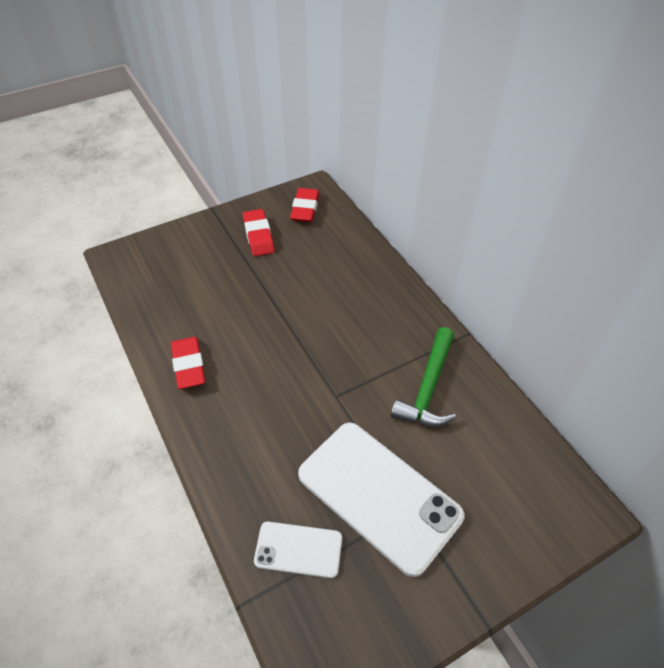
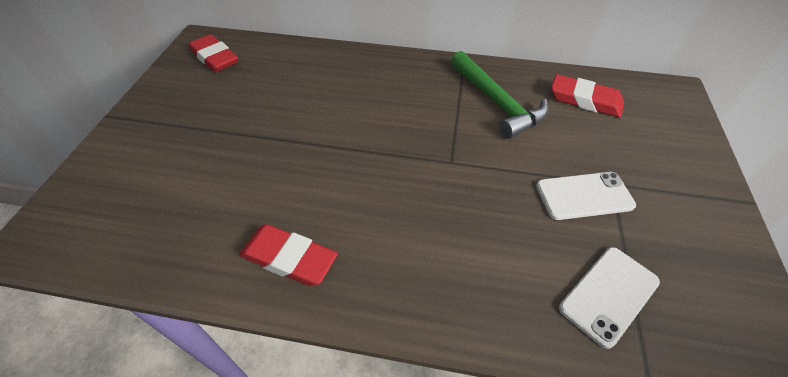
camera: 50 degrees left, 0 degrees up
(258, 236) = (198, 104): red eraser -> red eraser (585, 100)
(379, 495) = (584, 196): white phone -> white phone, size x0.51

